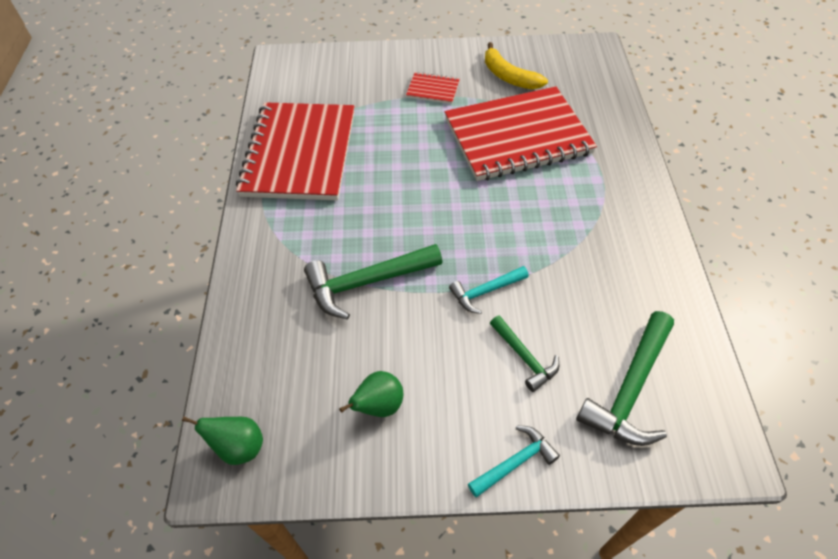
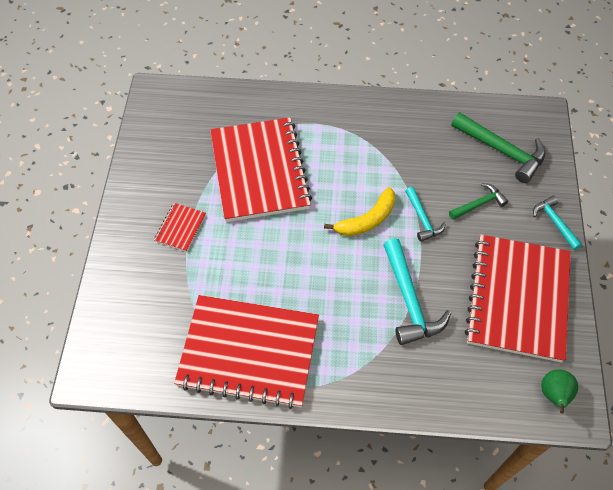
camera: 85 degrees left, 5 degrees up
(367, 282) = (409, 300): green hammer -> turquoise hammer
(379, 405) = (518, 299): green pear -> red notebook
(509, 76) = (177, 164): yellow banana -> yellow banana (367, 220)

